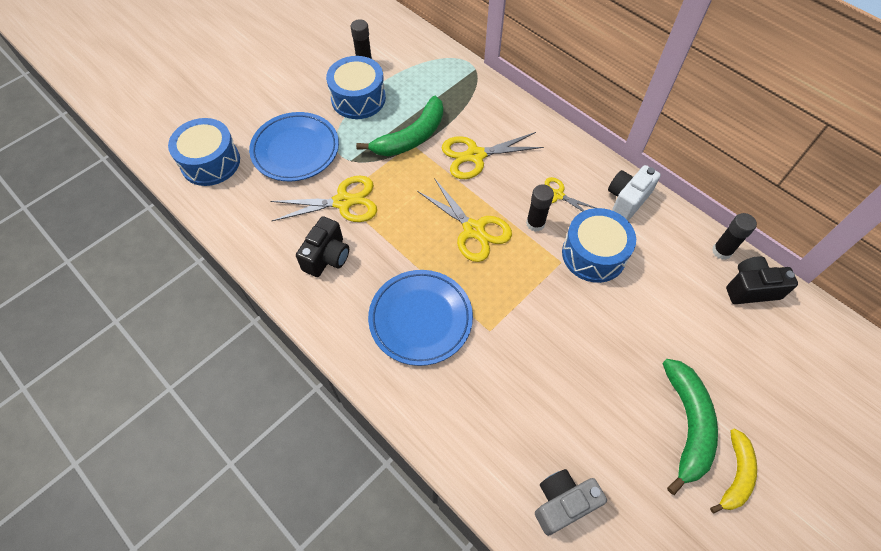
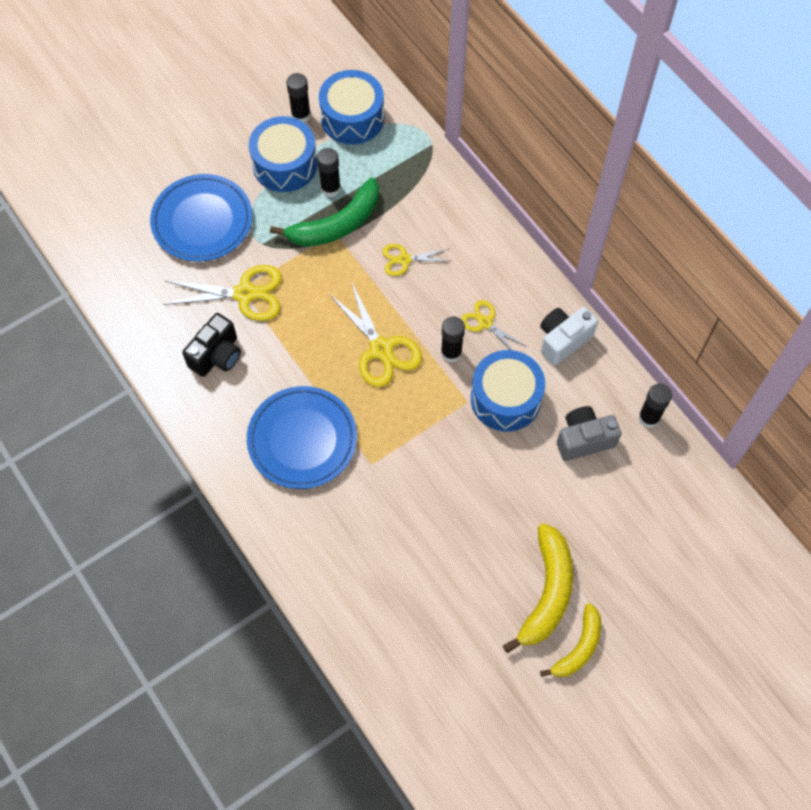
camera: 10 degrees right, 5 degrees up
(210, 162) = (106, 222): blue drum -> blue drum (352, 118)
(400, 111) = (330, 188): none -> black glue stick
(475, 156) = (404, 260): yellow scissors -> yellow scissors, size x0.59
(562, 503) = (400, 643): grey camera -> grey camera (584, 439)
(687, 424) = (547, 592): green banana -> yellow banana
(751, 289) = (665, 465): black camera -> none

